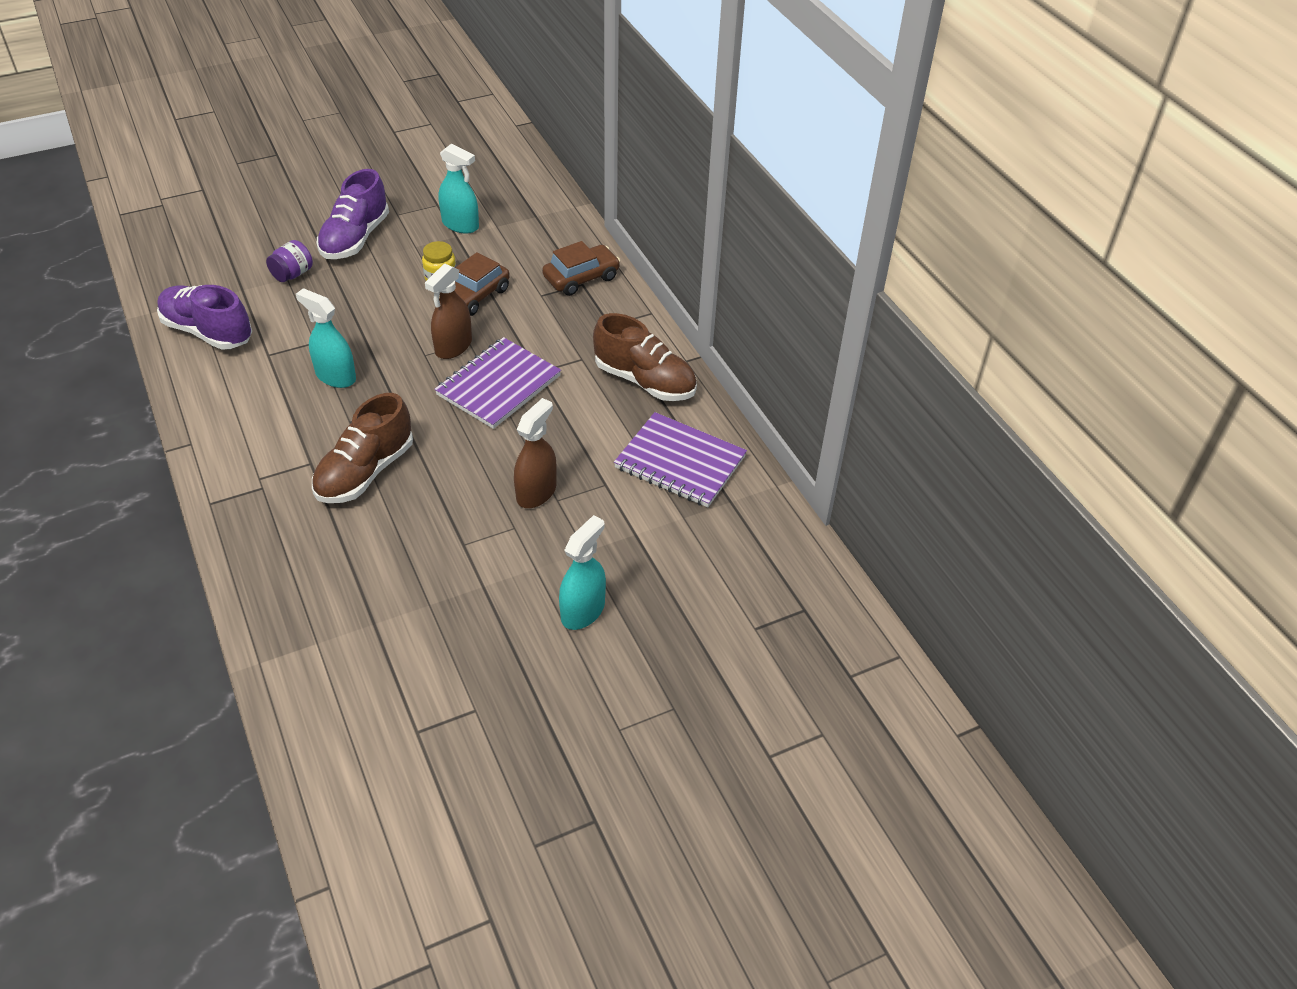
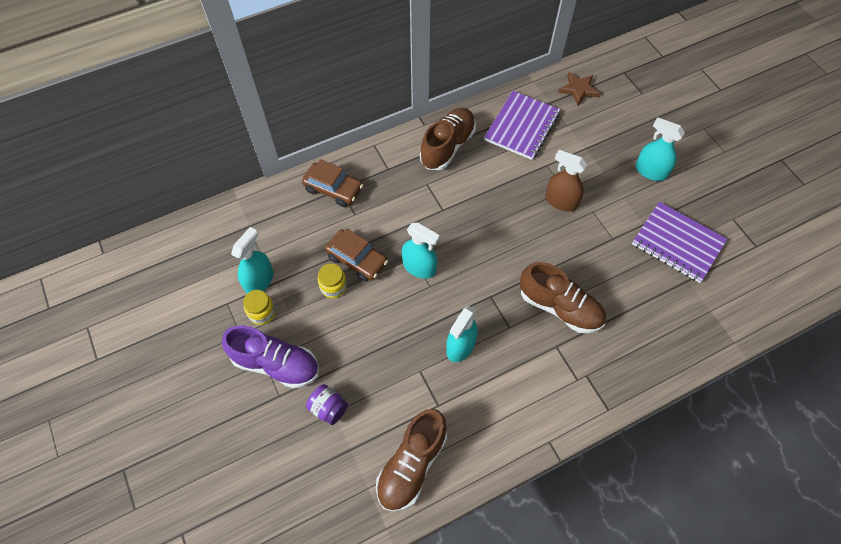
camera: 90 degrees left, 15 degrees up
(208, 332) = (412, 465): purple shoe -> brown shoe
(419, 228) = (262, 313): none -> yellow jar
(453, 346) = (419, 267): brown spray bottle -> turquoise spray bottle
(498, 385) = (460, 233): purple notebook -> purple notebook (677, 243)
(581, 278) = (333, 189): brown car -> brown car turned 150 degrees clockwise
(759, 540) = (578, 89): none -> brown star

